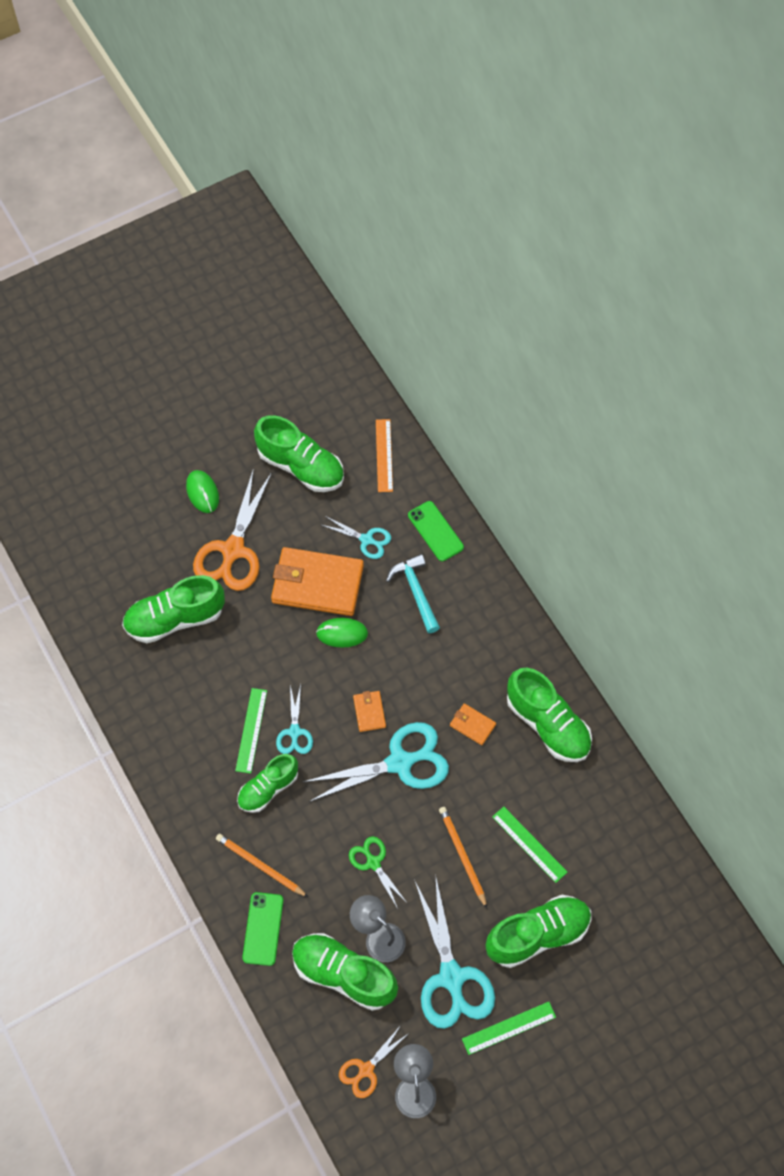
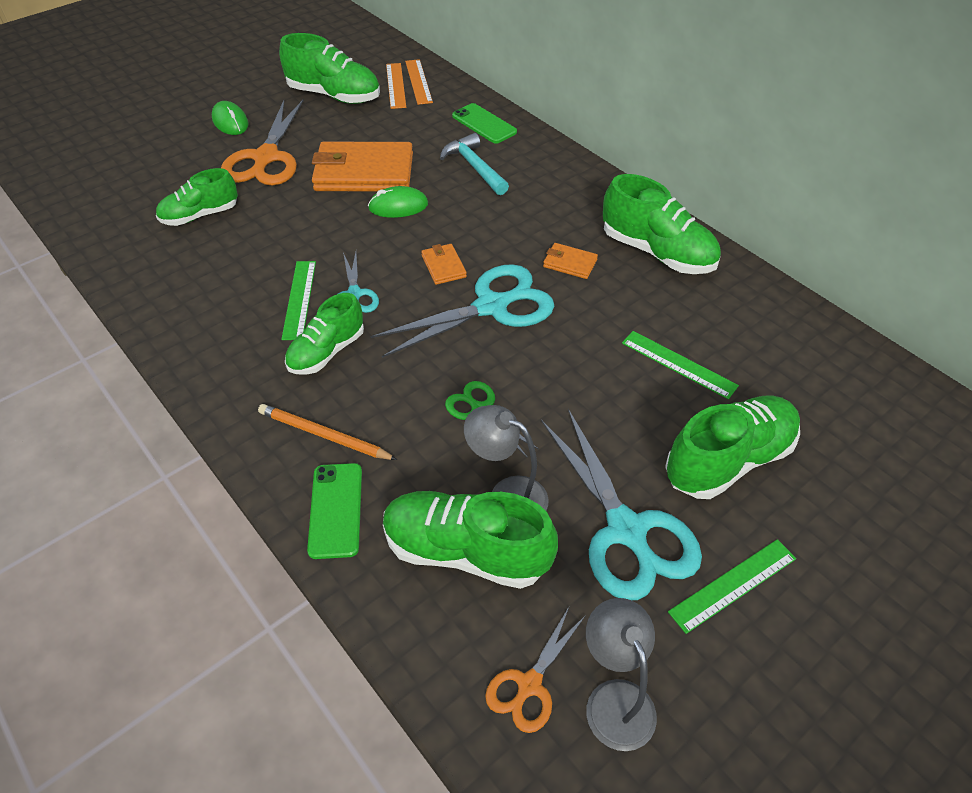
camera: 10 degrees left, 15 degrees down
(175, 619) = (200, 215): green shoe -> green shoe, size x0.66
(361, 458) = (396, 85): none -> orange ruler
(367, 540) = (412, 136): turquoise scissors -> none
(462, 856) = (597, 387): orange pencil -> none

